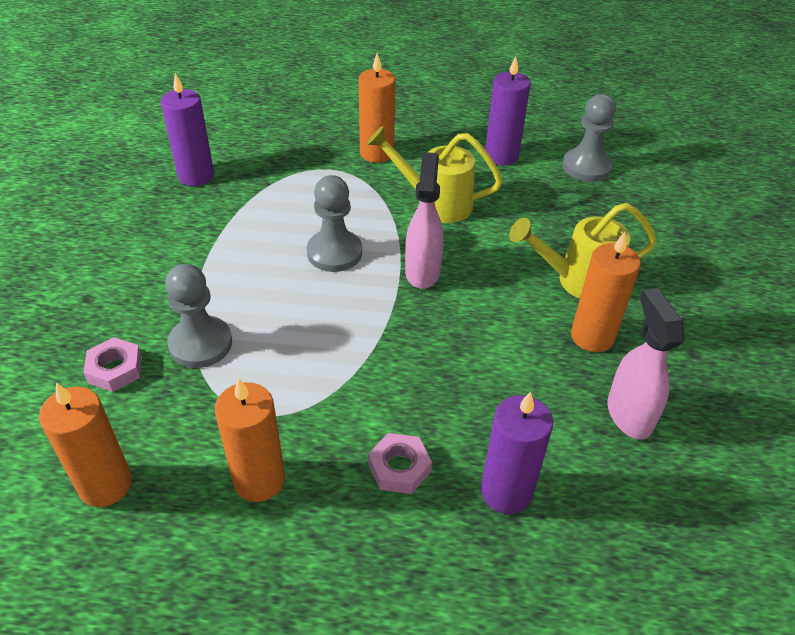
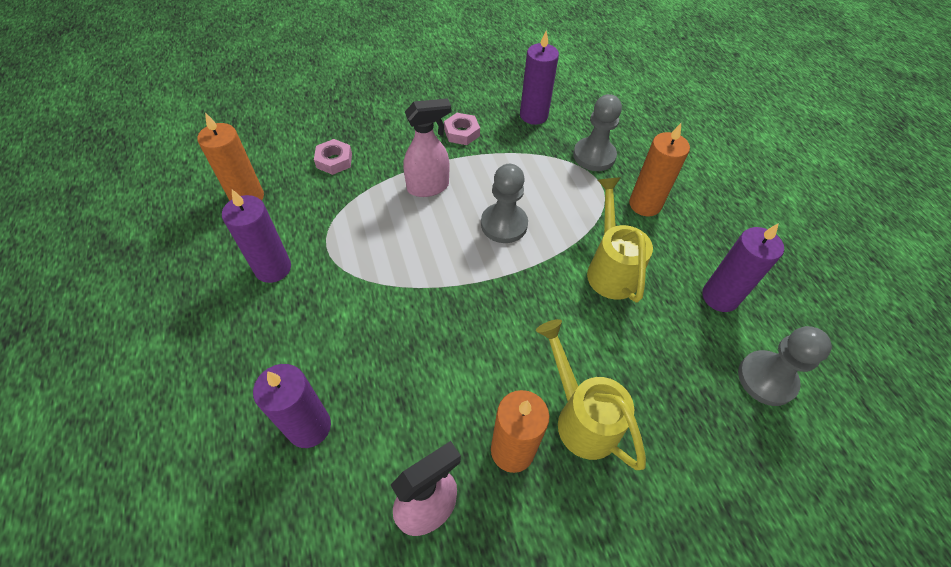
camera: 65 degrees right, 10 degrees up
(200, 344) = (374, 190): grey pawn -> grey pawn (594, 156)
(259, 480) = (273, 268): orange candle -> purple candle
(399, 468) = (308, 345): pink nut -> pink nut (462, 133)
(422, 271) = (518, 289): pink spray bottle -> pink spray bottle (428, 187)

